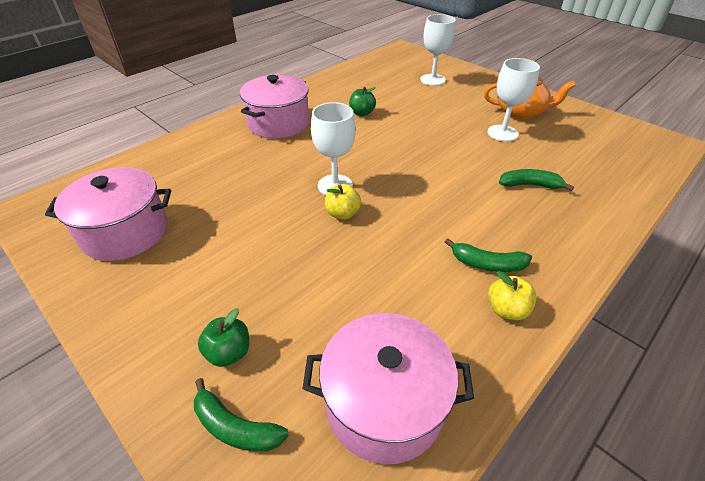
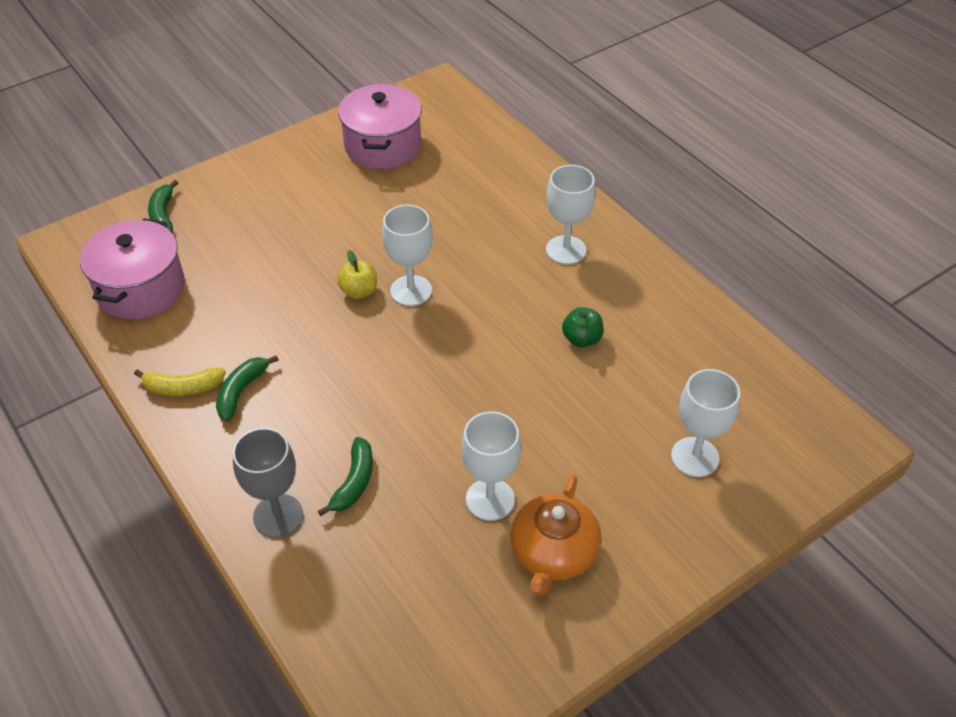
camera: 100 degrees right, 5 degrees up
(229, 352) = (223, 211): green apple -> none
(235, 427) = (163, 215): green banana -> green banana turned 45 degrees counterclockwise
(278, 123) = (566, 250): pink pot -> white goblet
(506, 310) = (183, 387): yellow apple -> yellow banana
(584, 215) = (278, 515): none -> grey goblet

